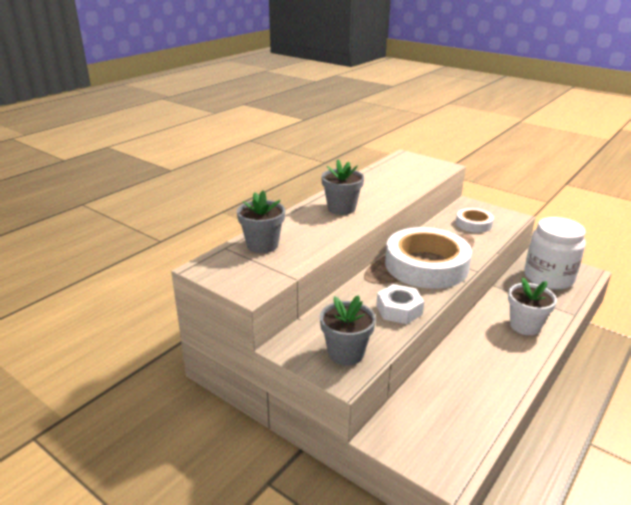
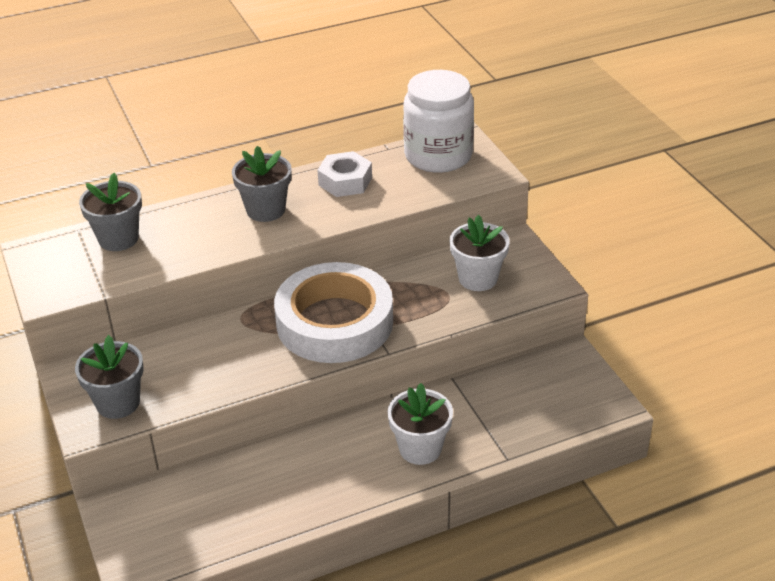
camera: 30 degrees right, 10 degrees up
(399, 310) = (231, 372): white nut -> white nut (345, 181)
(473, 224) = (478, 278): white tape -> white flower pot
(548, 277) = (544, 393): white jar -> white jar (438, 155)

